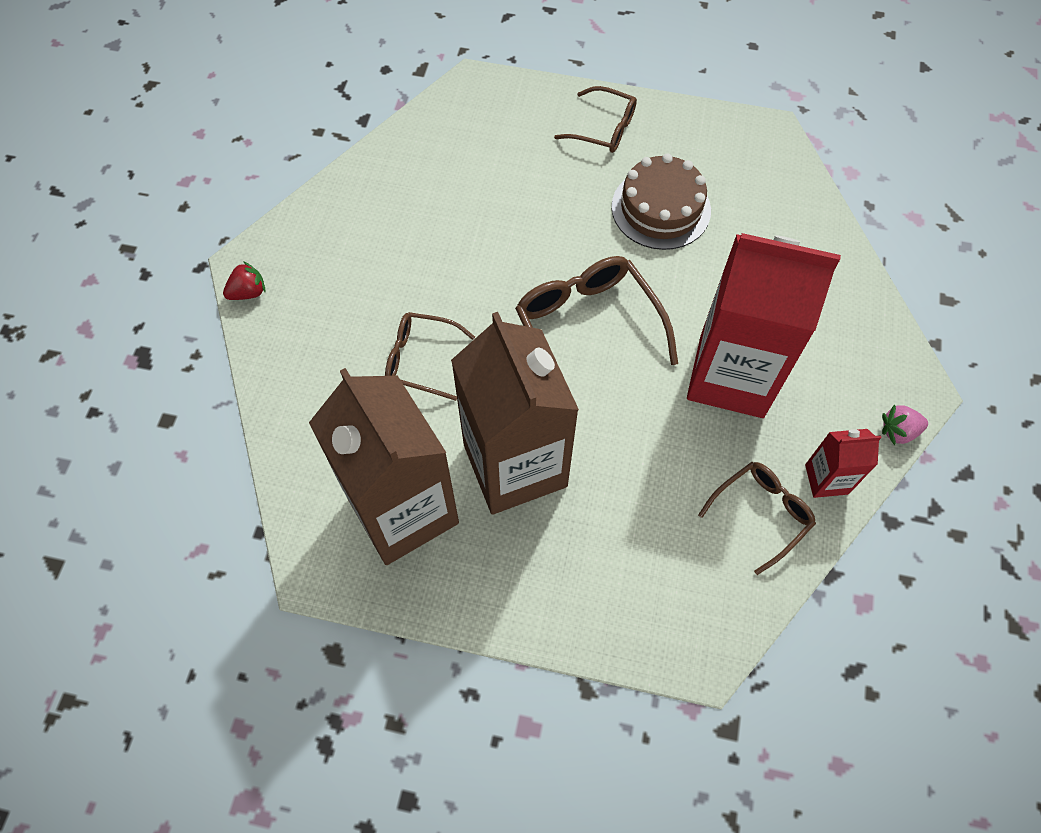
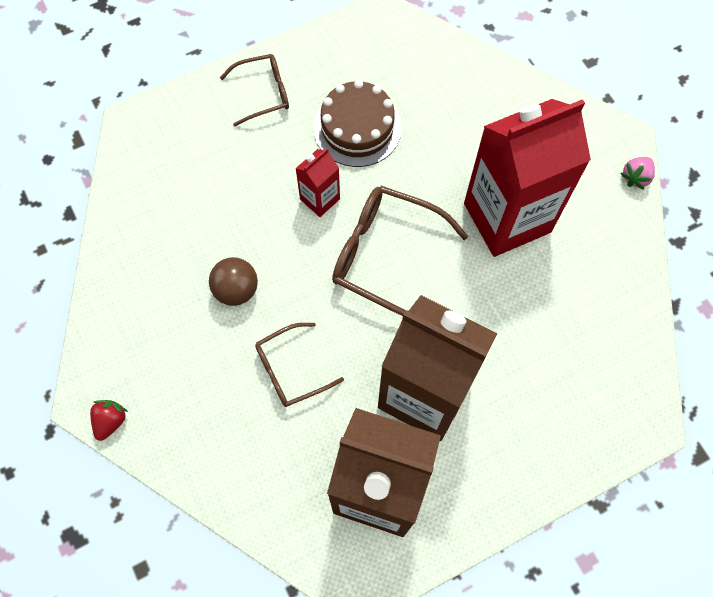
camera: 40 degrees left, 5 degrees up
(436, 265) = (236, 290): none -> brown ball
(761, 514) = (603, 299): brown glasses -> none
(826, 479) = (621, 244): red carton -> red carton (320, 199)

